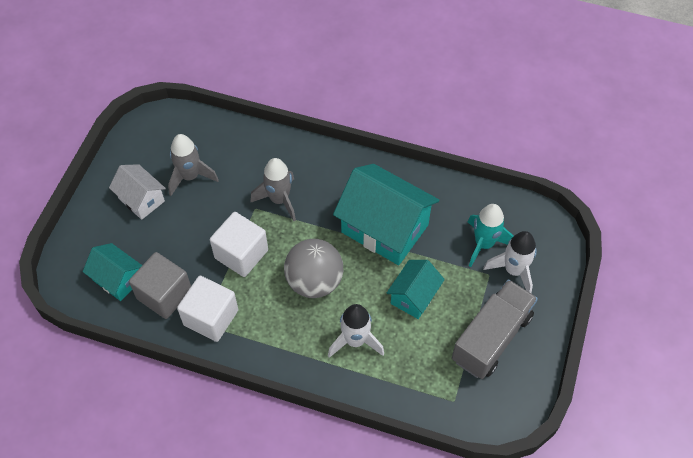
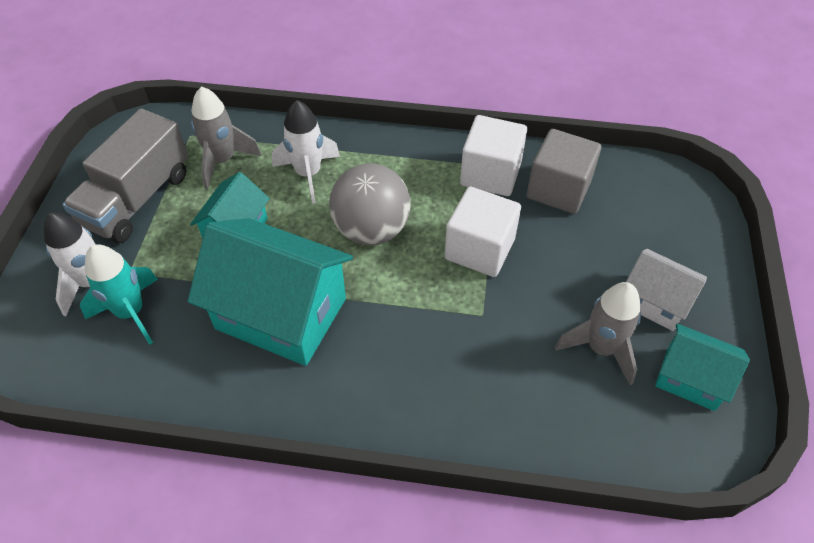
camera: 170 degrees right, 5 degrees down
(118, 279) = (626, 197): turquoise house -> turquoise house (690, 379)
(279, 200) = (449, 333): grey rocket -> grey rocket (223, 161)

